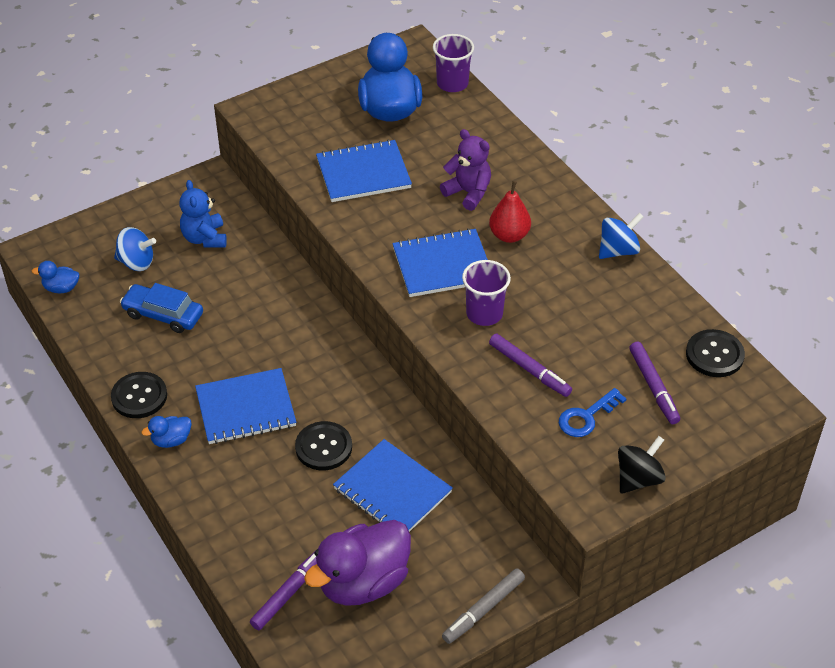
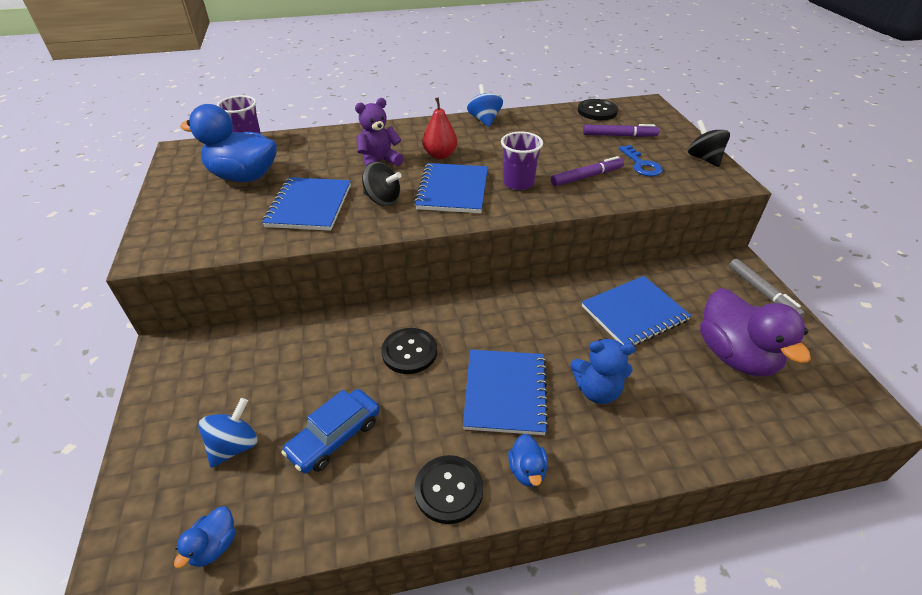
camera: 70 degrees left, 5 degrees down
(205, 238) = (248, 373): blue teddy bear -> blue teddy bear (597, 390)
(289, 592) = (747, 411): purple marker -> none
(323, 447) = (573, 346): black button -> black button (409, 352)
(398, 219) = (382, 200): none -> black spinning top

